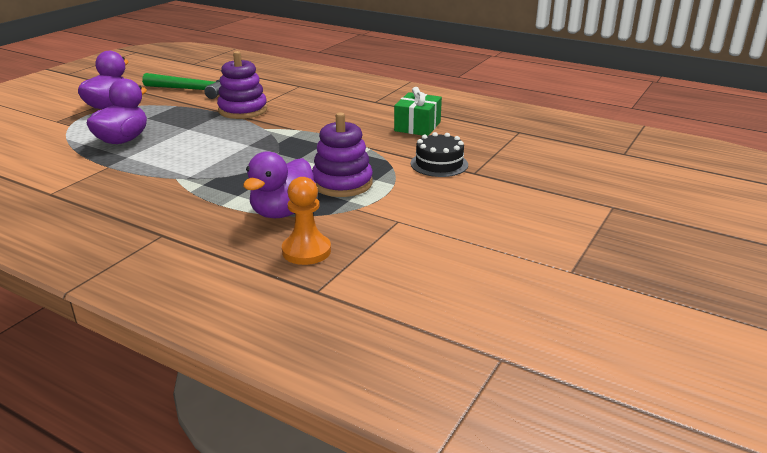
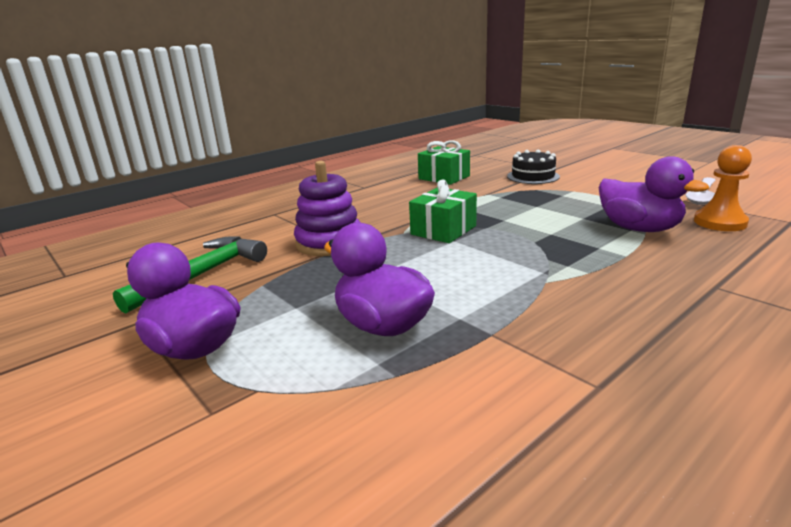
camera: 70 degrees left, 5 degrees down
(271, 140) = (443, 230): none -> green gift
(342, 183) = (570, 206): purple stacking toy -> none
(394, 250) = (702, 196): none -> white spoon

